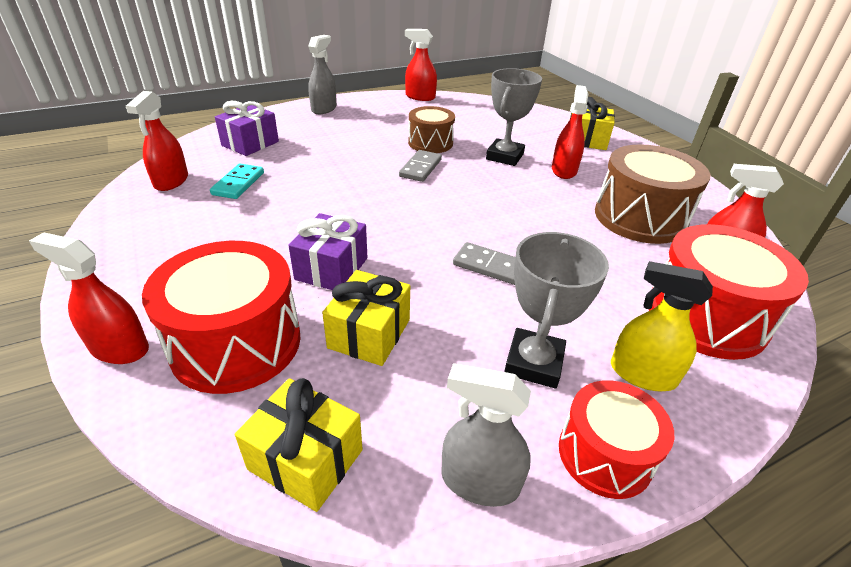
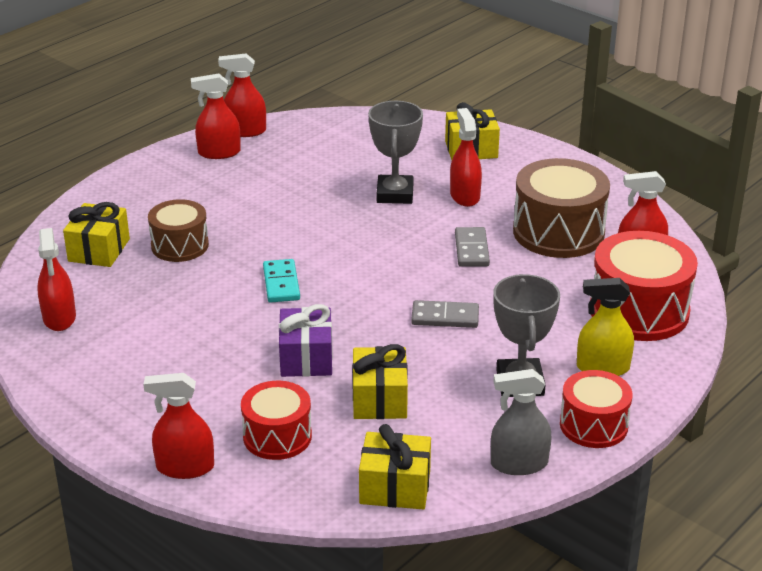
camera: 20 degrees left, 5 degrees down
(236, 343) = (277, 436): red drum -> red drum, size x0.62
(238, 184) = (136, 301): turquoise domino -> turquoise domino (281, 283)
(250, 143) = (99, 250): purple gift -> yellow gift
(324, 109) = (141, 179): grey spray bottle -> none
(391, 105) = (219, 153): none -> red spray bottle
(420, 168) = (314, 232): grey domino -> grey domino (471, 249)
(430, 143) = (303, 197): brown drum -> brown drum (180, 245)

